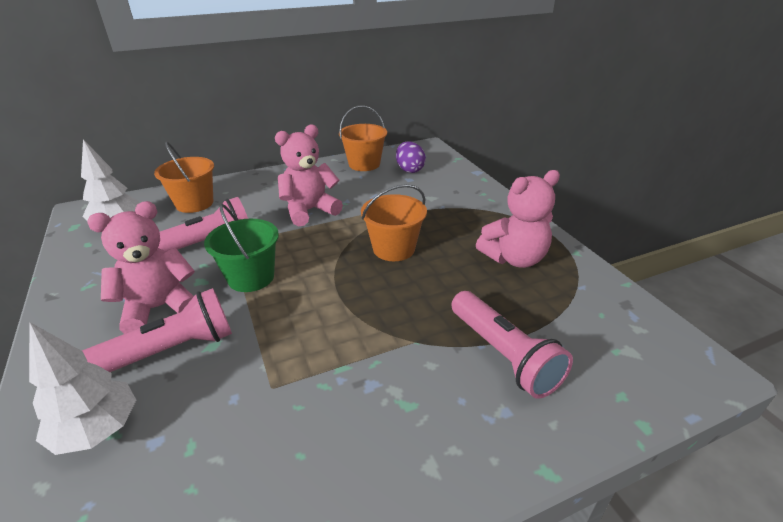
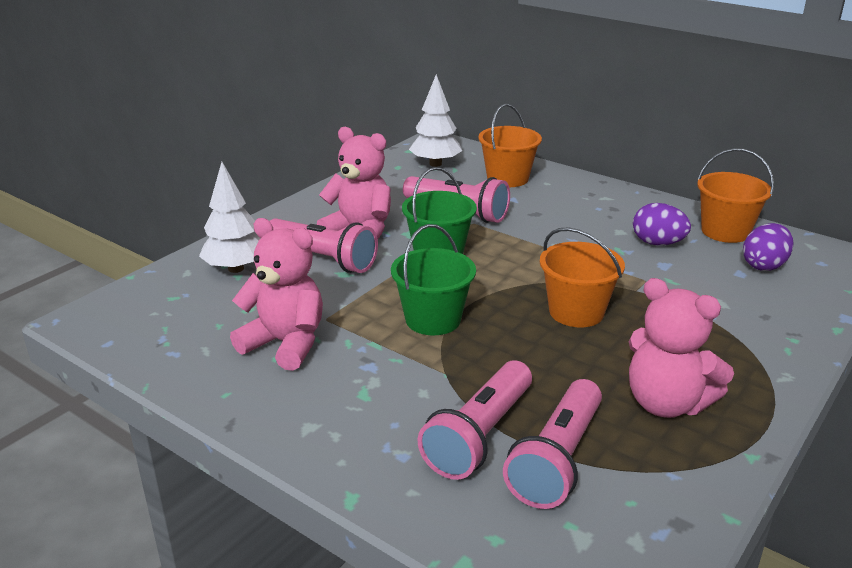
camera: 60 degrees right, 5 degrees down
(309, 211) = (577, 238): pink teddy bear -> pink teddy bear (285, 344)
(339, 319) = (433, 319): none -> green bucket
(350, 188) = (657, 243): none -> purple egg
(548, 327) = (557, 459): none -> pink flashlight

